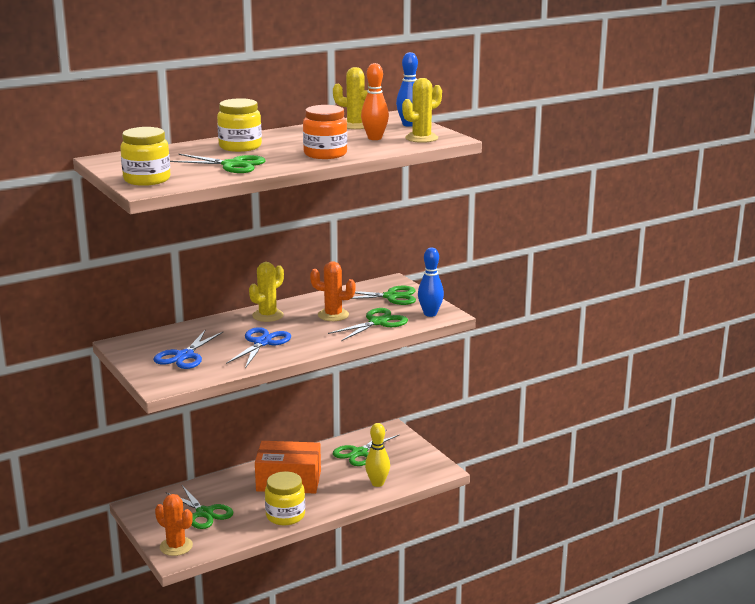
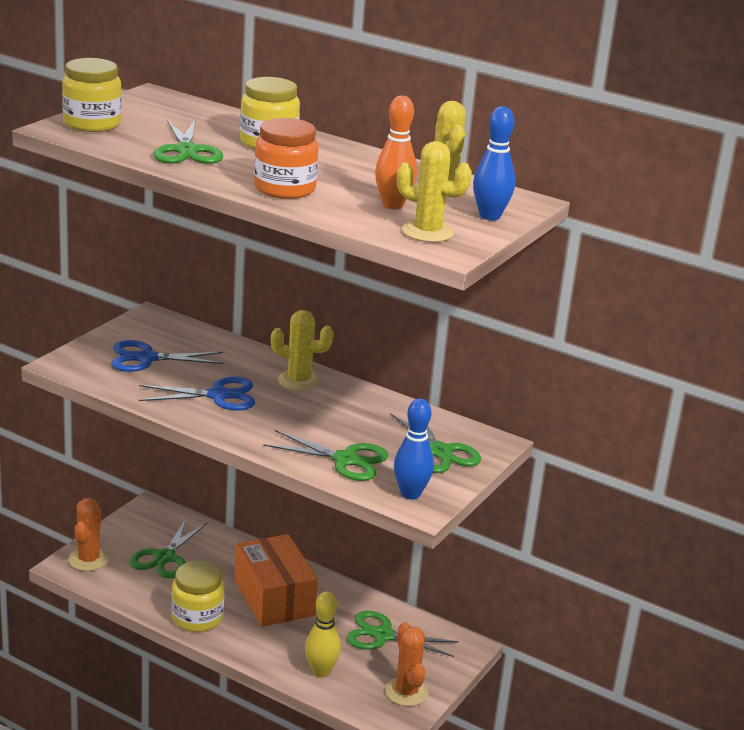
camera: 60 degrees right, 5 degrees up
(333, 315) = (340, 423): orange cactus -> orange cactus (406, 692)

